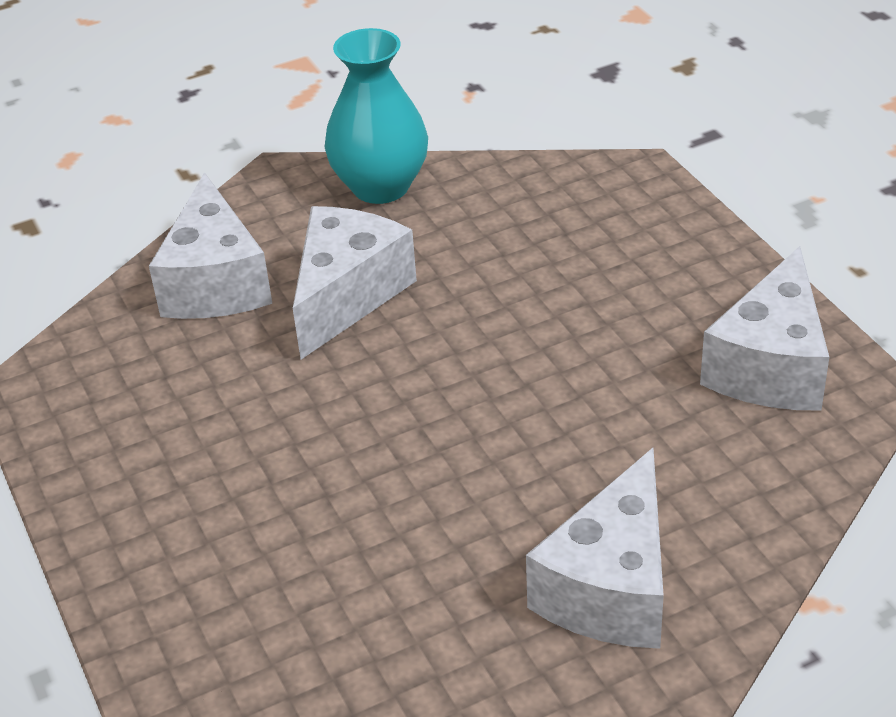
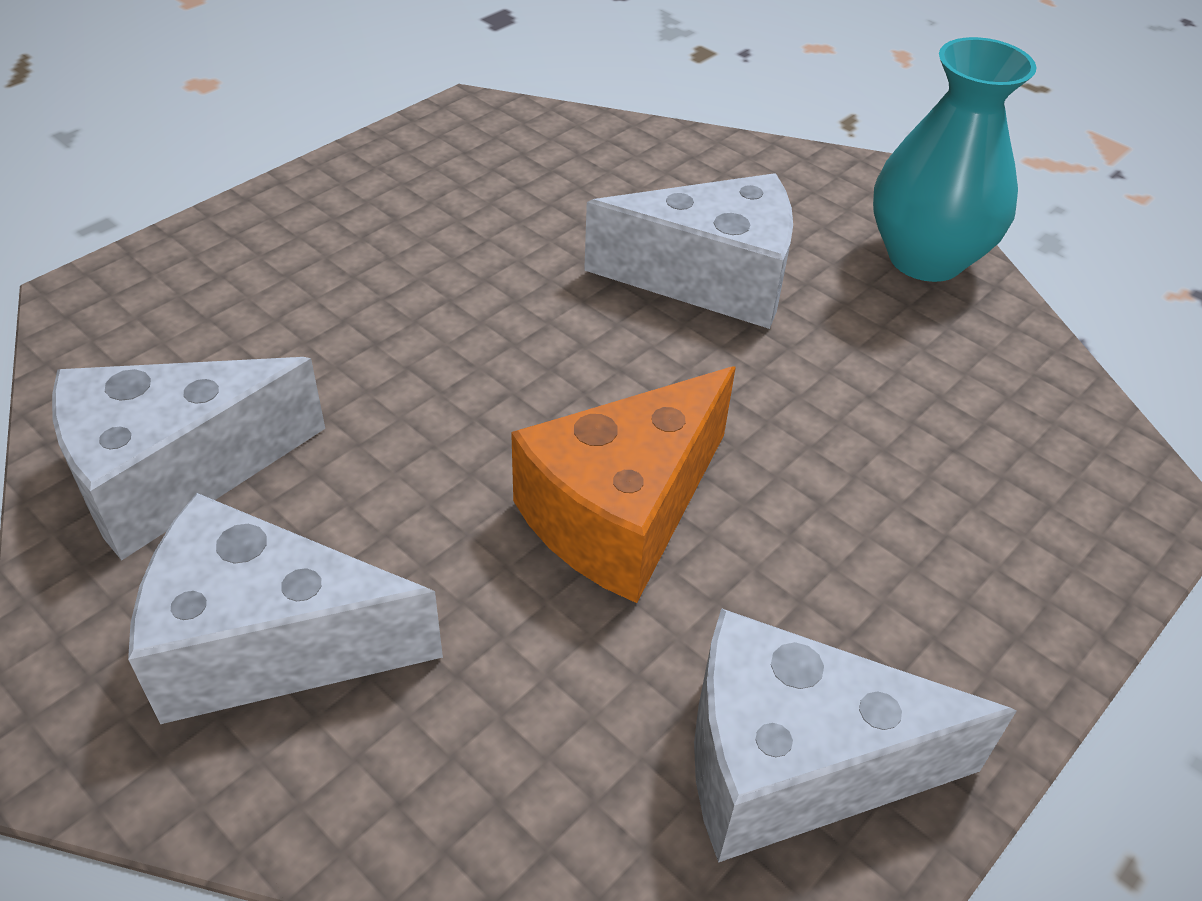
camera: 65 degrees right, 5 degrees up
(215, 282) = (680, 180): white cheese -> white cheese (174, 475)
(561, 393) = (622, 512): none -> orange cheese

